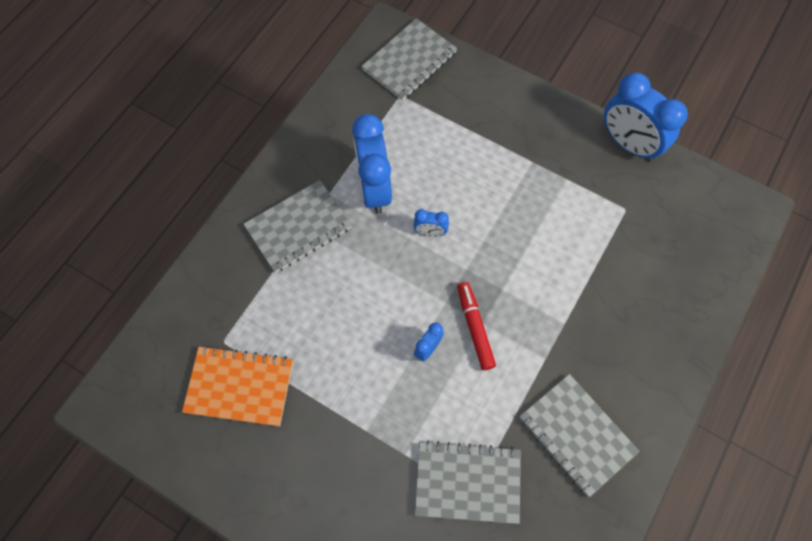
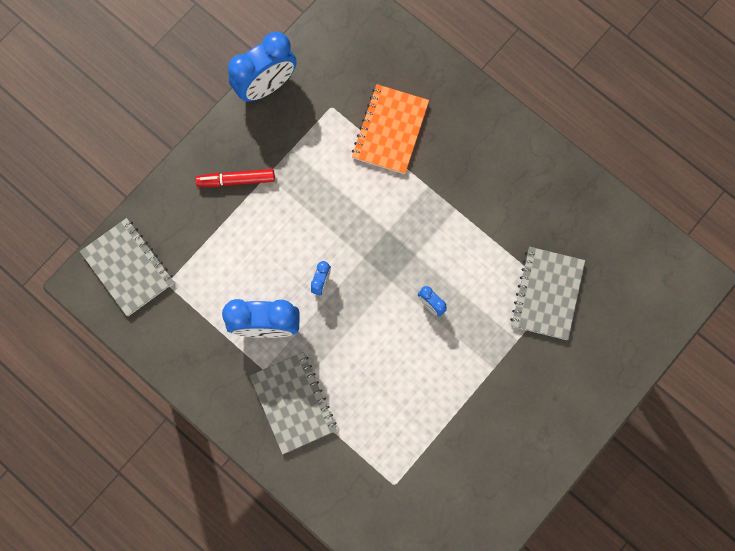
camera: 80 degrees left, 10 degrees up
(239, 386) = (438, 473): orange notebook -> orange notebook (390, 130)
(475, 328) = (419, 261): red marker -> red marker (236, 180)
(577, 435) = (522, 199): grey notebook -> none

